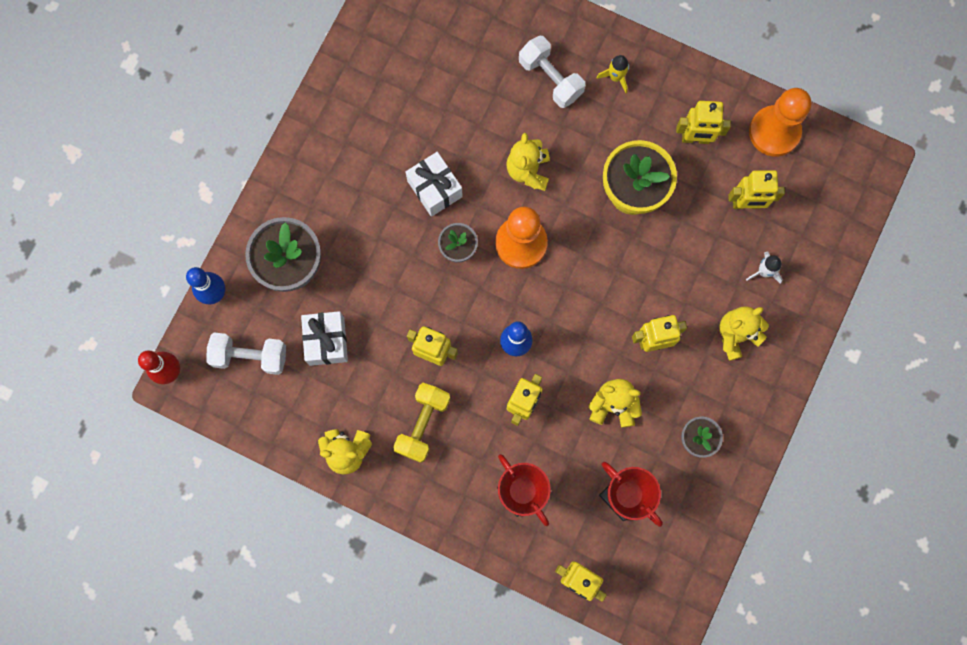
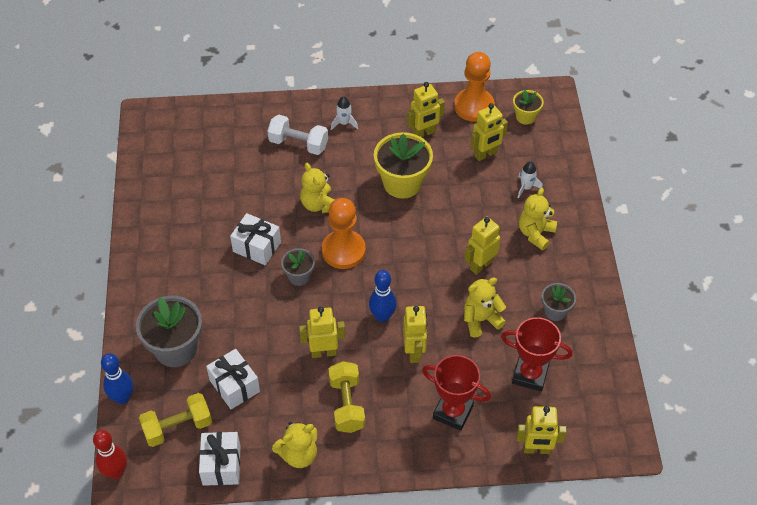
camera: 30 degrees left, 25 degrees down
(250, 356) = (178, 427): white dumbbell -> yellow dumbbell
(270, 420) = (221, 465): none -> white gift
(615, 77) = (344, 123): yellow rocket -> white rocket
(824, 178) = (525, 117): none -> yellow flower pot

